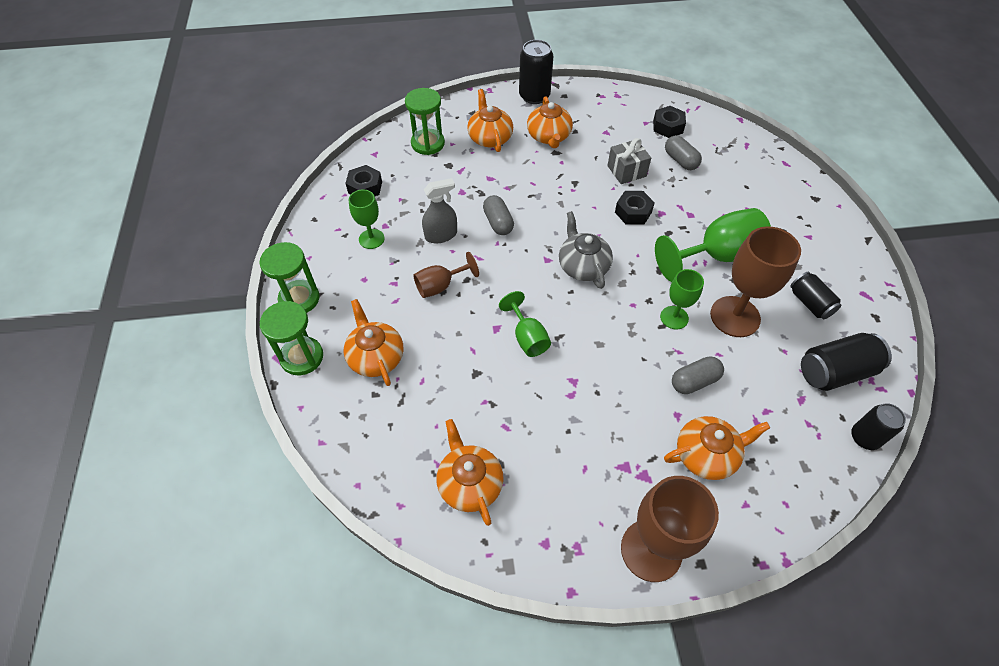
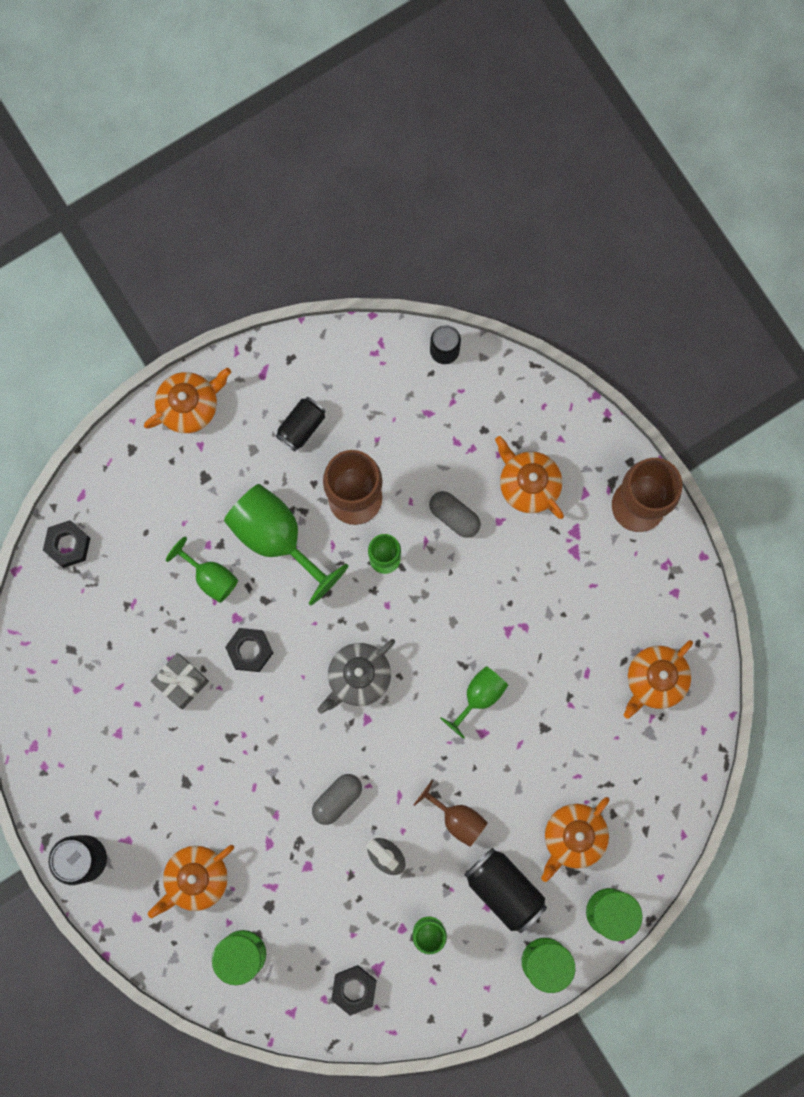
camera: 115 degrees left, 25 degrees up
(549, 136) = (159, 803): orange teapot -> orange teapot (189, 405)
(668, 126) = (72, 658): black nut -> black nut (68, 545)
(680, 160) = (133, 623): grey capsule -> none
(699, 209) = (210, 577): none -> green goblet
(835, 371) = (380, 388): black can -> black can (504, 889)

